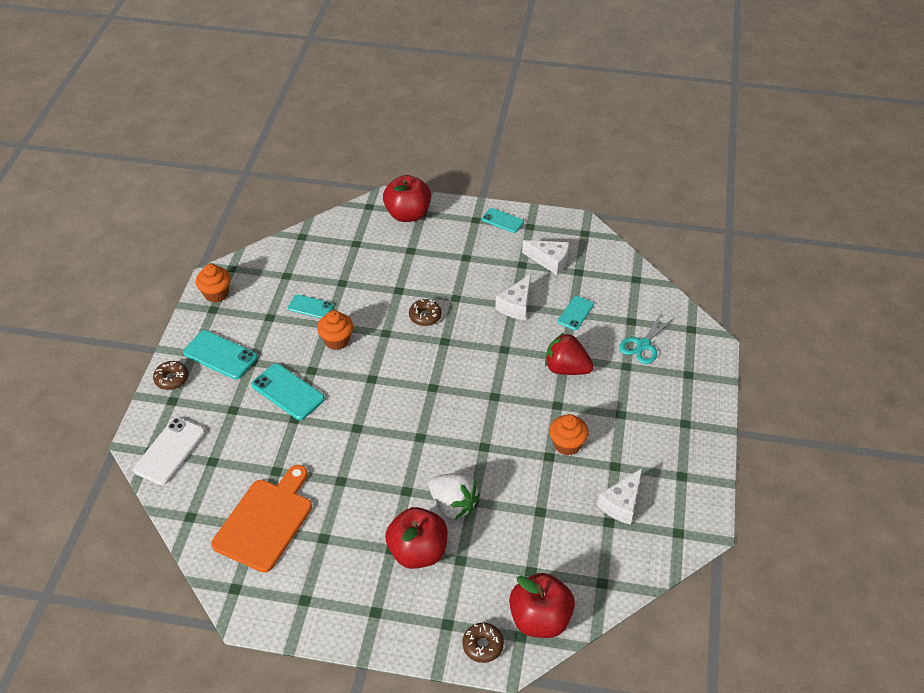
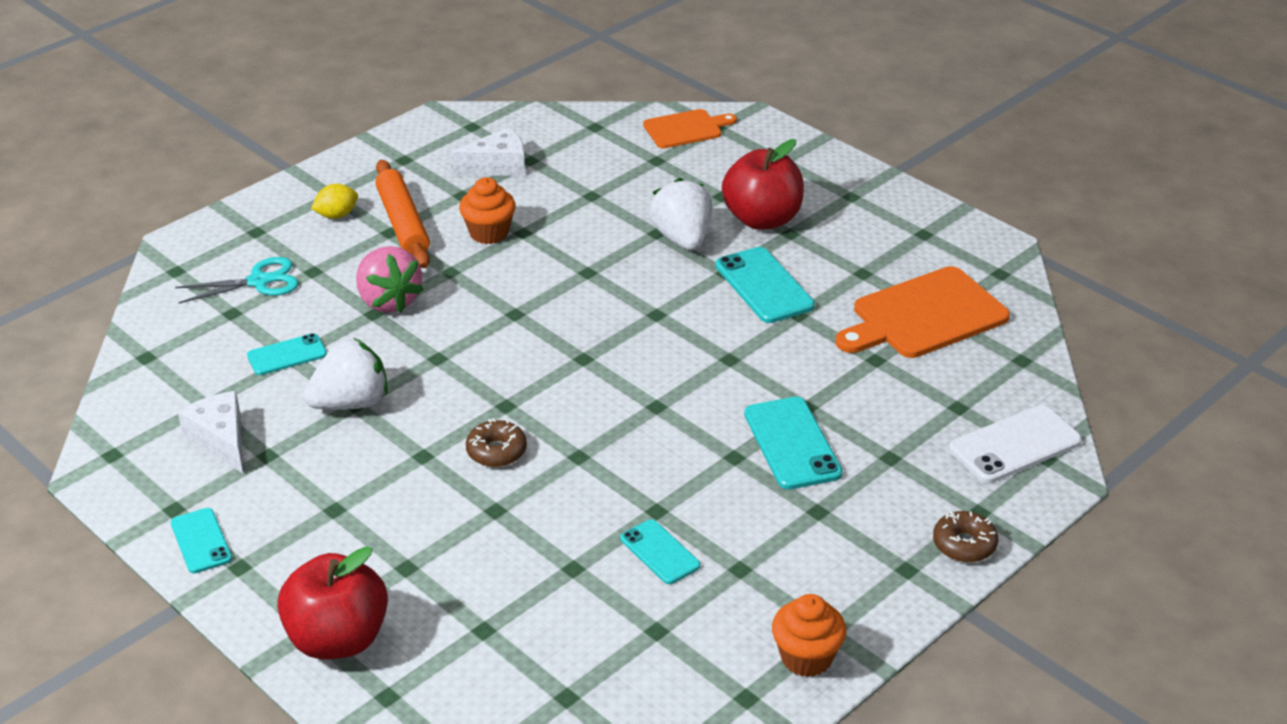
camera: 145 degrees left, 10 degrees down
(220, 355) = (863, 545): turquoise phone -> turquoise phone (764, 286)
(336, 340) = (662, 480): orange cupcake -> none
(483, 645) = (761, 135): brown donut -> none
(516, 305) = (351, 403): white cheese -> white strawberry
(540, 619) = (686, 129): red apple -> orange cutting board
(566, 368) = (388, 301): red strawberry -> pink strawberry
(621, 424) = (403, 223): none -> orange rolling pin
(662, 409) = (337, 215): none -> yellow lemon

